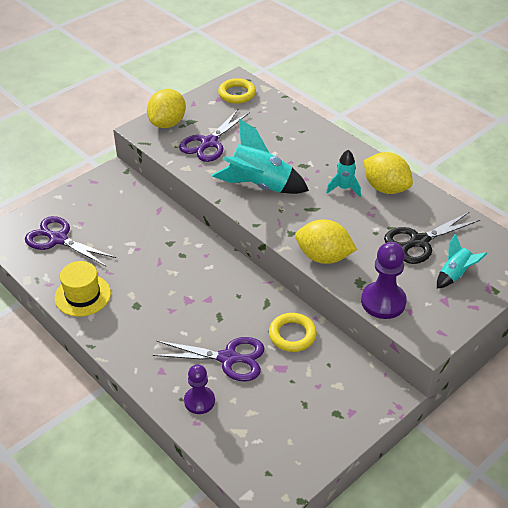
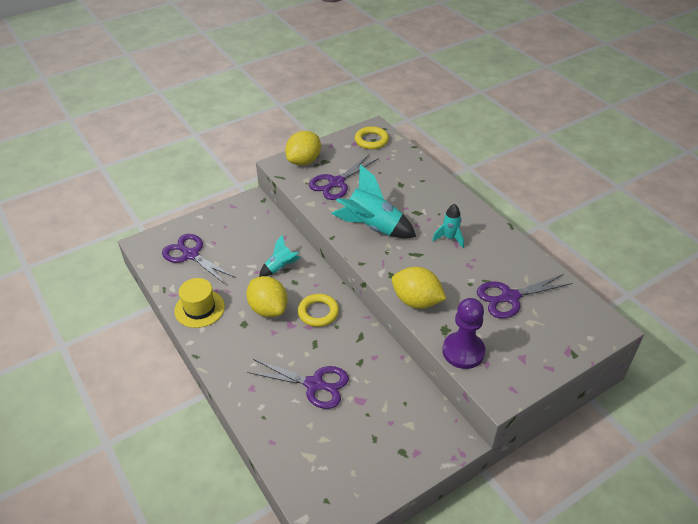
camera: 10 degrees right, 0 degrees up
(199, 401) = (279, 421): purple pawn -> none
(292, 335) = (377, 370): yellow ring -> yellow ring (318, 312)
(385, 188) = (488, 242): yellow lemon -> yellow lemon (268, 309)
(419, 241) = (510, 297): black scissors -> purple scissors
(455, 274) = (537, 333): turquoise rocket -> turquoise rocket (280, 268)

